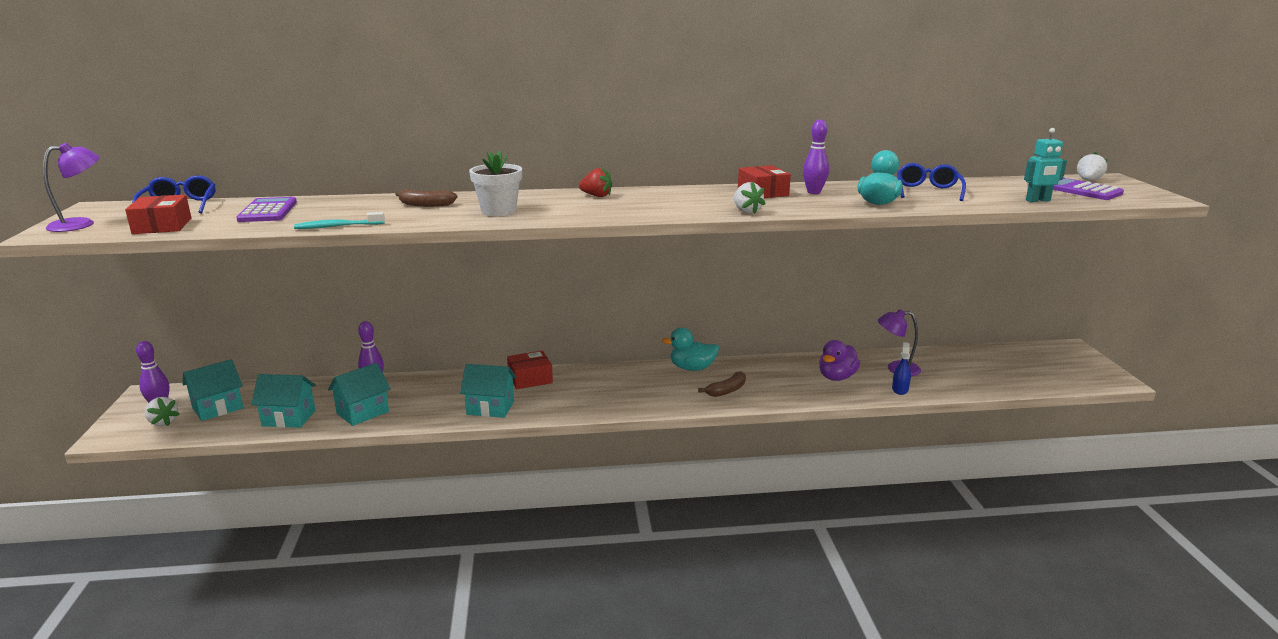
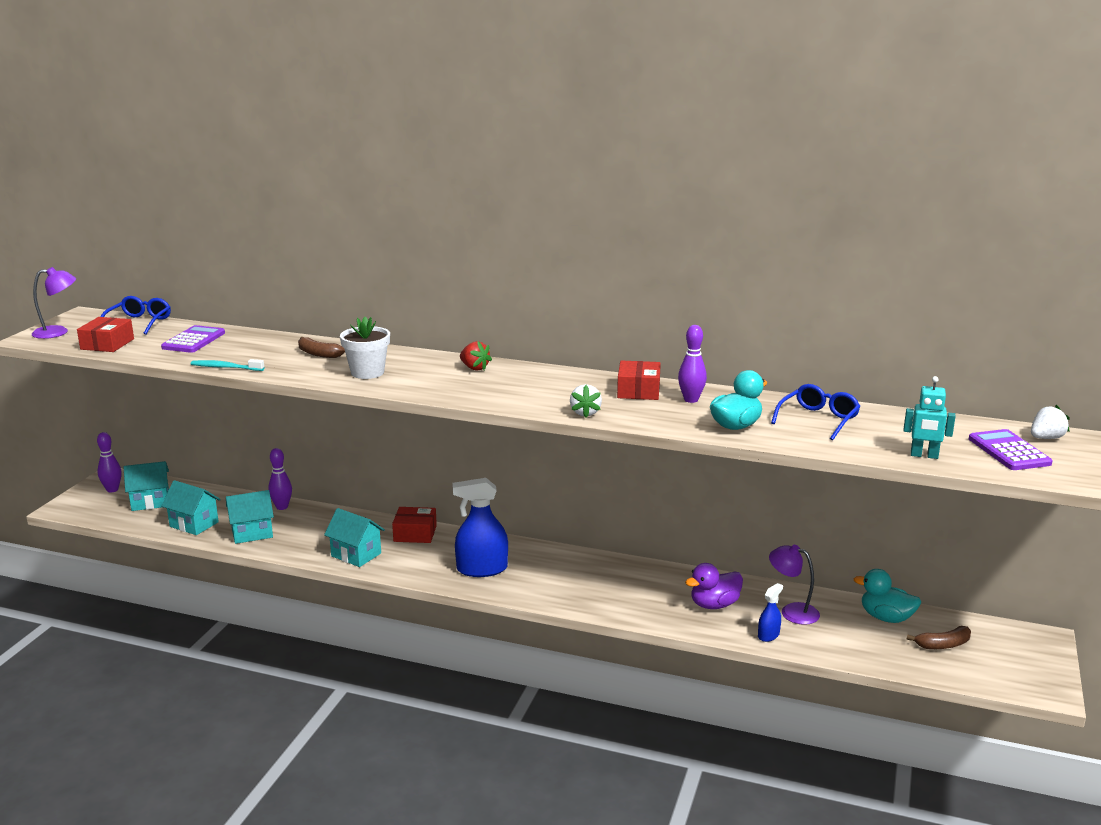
camera: 25 degrees right, 0 degrees up
(163, 422) = (105, 505): white strawberry -> none
(621, 393) = (482, 569): none -> blue spray bottle
(692, 368) = (575, 559): turquoise duck -> turquoise duck (886, 618)
(726, 390) = (585, 591): brown banana -> brown banana (943, 645)

